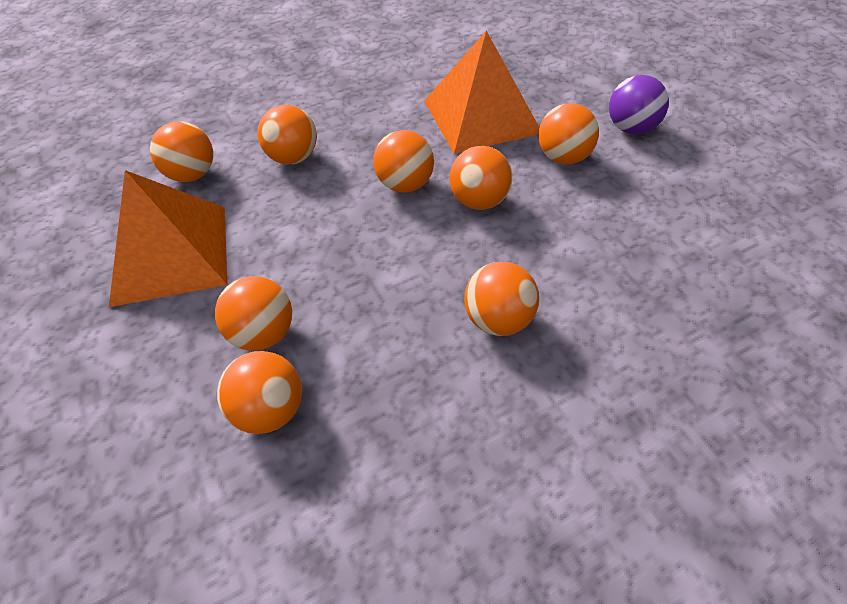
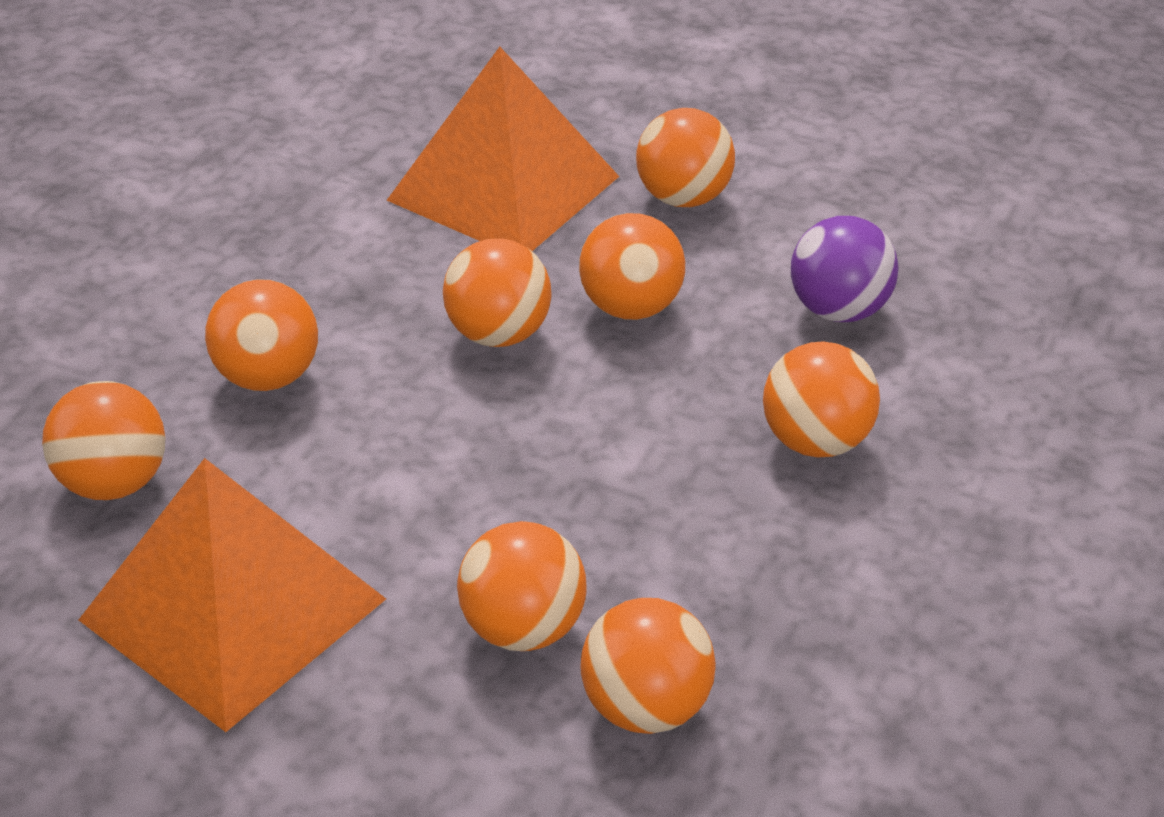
camera: 40 degrees left, 10 degrees down
(631, 128) = (732, 120): purple ball -> purple ball (838, 310)

